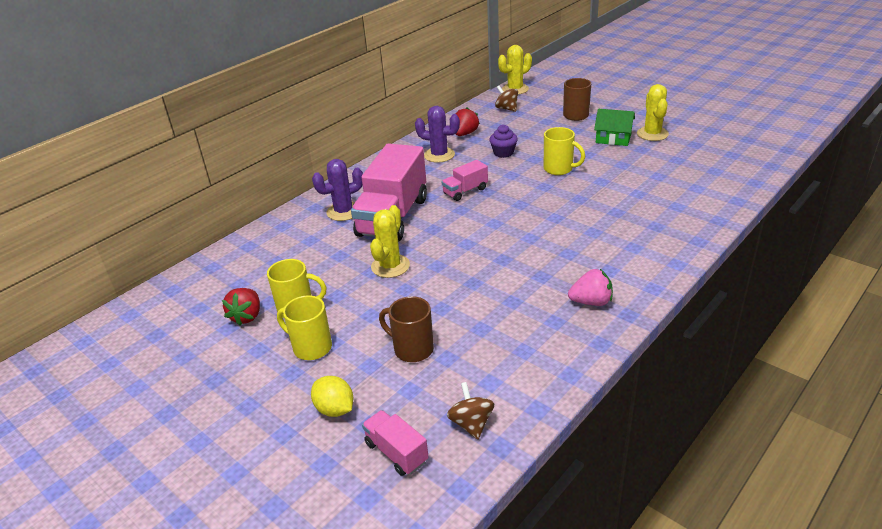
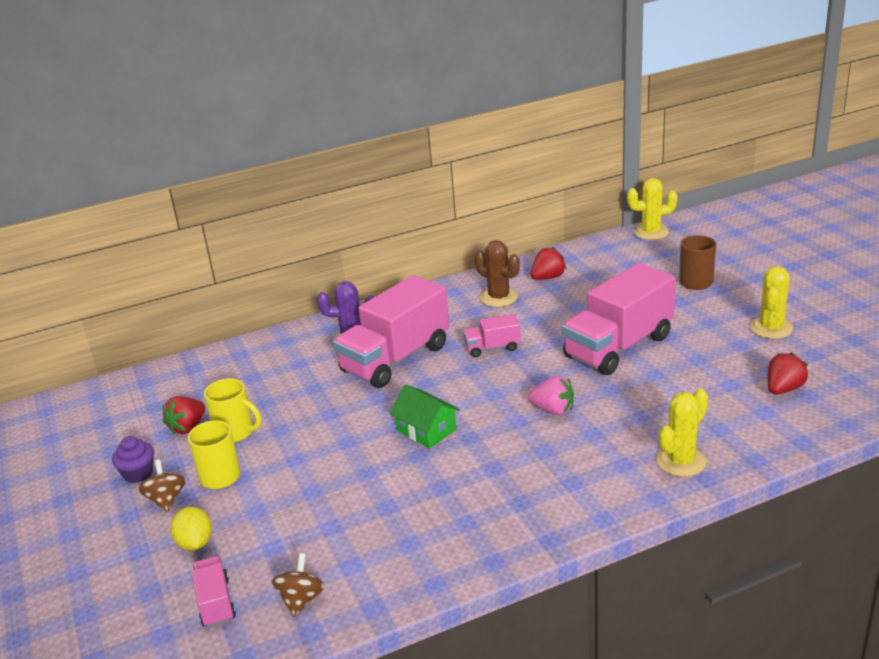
camera: 25 degrees right, 5 degrees down
(390, 266) = (352, 413): yellow cactus -> yellow cactus (681, 461)
(412, 349) = (306, 507): brown mug -> none
(439, 155) = (499, 298): purple cactus -> brown cactus
(503, 153) = (571, 311): purple cupcake -> purple cupcake (138, 473)
(506, 109) = (620, 256): brown spinning top -> brown spinning top (166, 500)
(559, 169) = (618, 347): yellow mug -> pink truck
(591, 302) = (522, 513): pink strawberry -> pink strawberry (553, 410)
(613, 138) = (716, 323): green house -> green house (426, 430)
(695, 170) = (783, 389): none -> red strawberry

